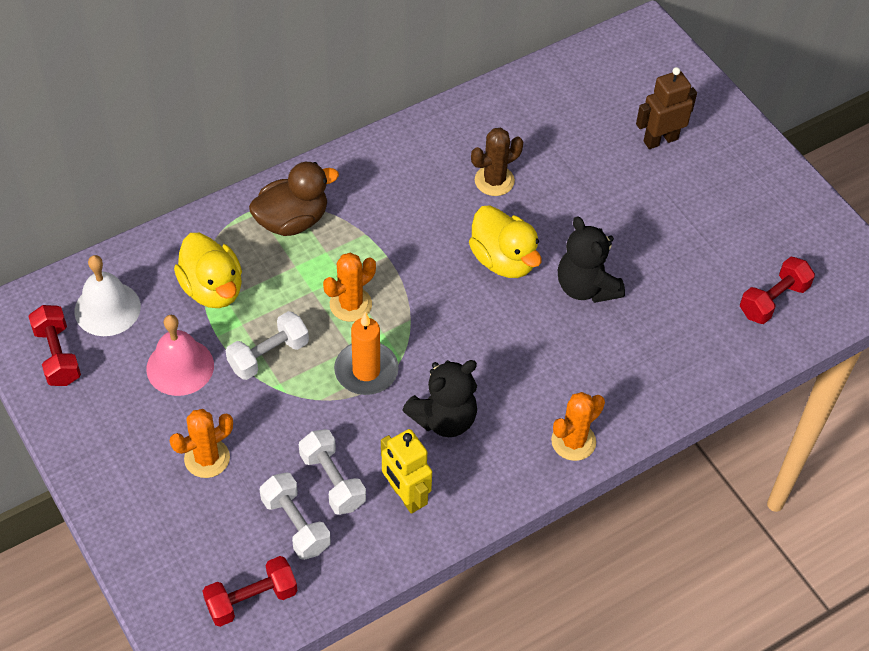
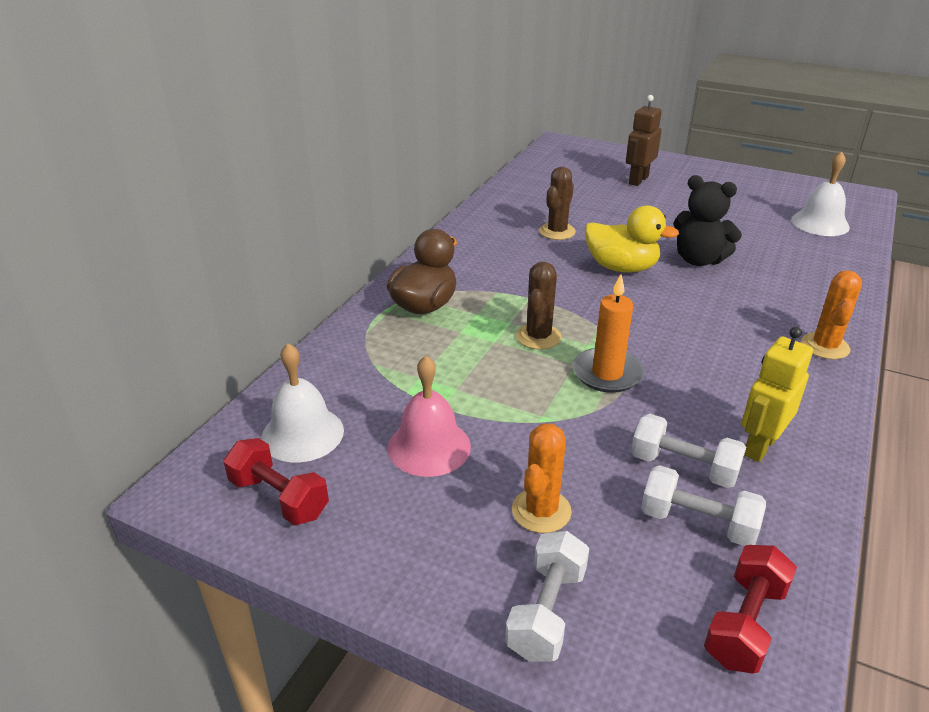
camera: 30 degrees left, 20 degrees down
(212, 289) = (400, 375): yellow duck -> none
(268, 355) = (507, 400): white dumbbell -> white dumbbell (546, 611)
(350, 304) = (538, 337): orange cactus -> brown cactus
(405, 496) = (759, 446): yellow robot -> yellow robot turned 105 degrees clockwise
(444, 418) = (712, 376): black teddy bear -> none
(773, 300) = (820, 223): red dumbbell -> white bell

